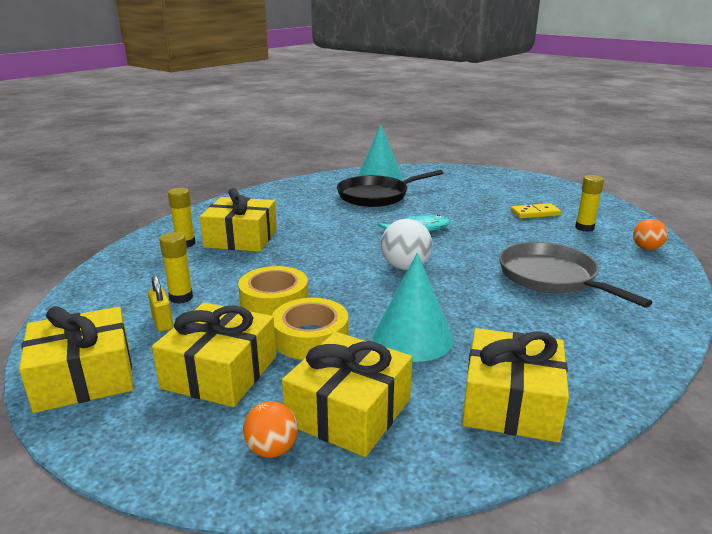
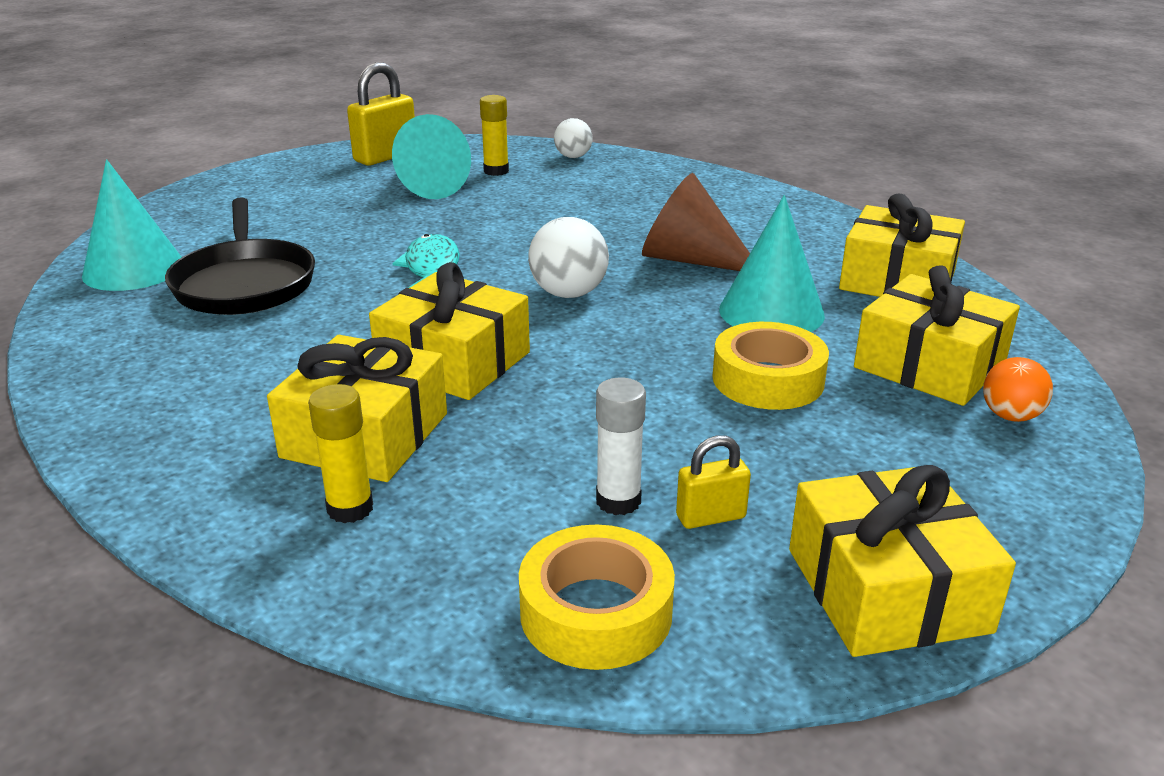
camera: 80 degrees left, 5 degrees up
(181, 298) = (618, 501): yellow glue stick -> white glue stick
(220, 372) = (859, 453): yellow gift -> yellow gift (453, 361)
(274, 301) = (652, 404): yellow tape -> yellow tape (596, 612)
(484, 303) = (690, 260): none -> brown cone
(535, 213) = (426, 186): yellow domino -> turquoise cone
(551, 277) = (633, 214): grey pan -> none
(571, 198) = (385, 157): none -> yellow padlock
(646, 248) = (573, 157): orange ball -> white ball

